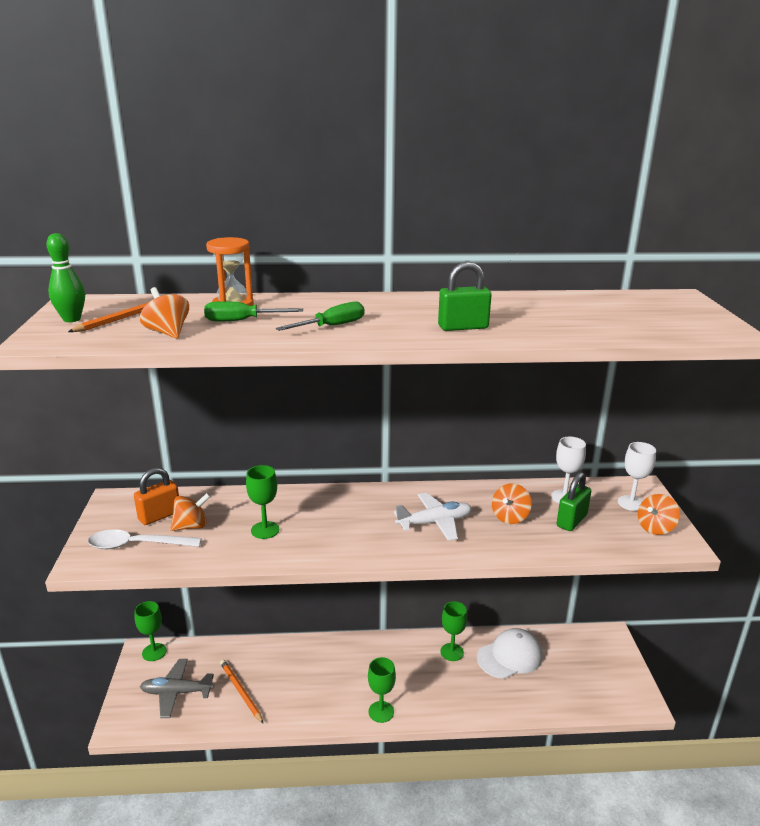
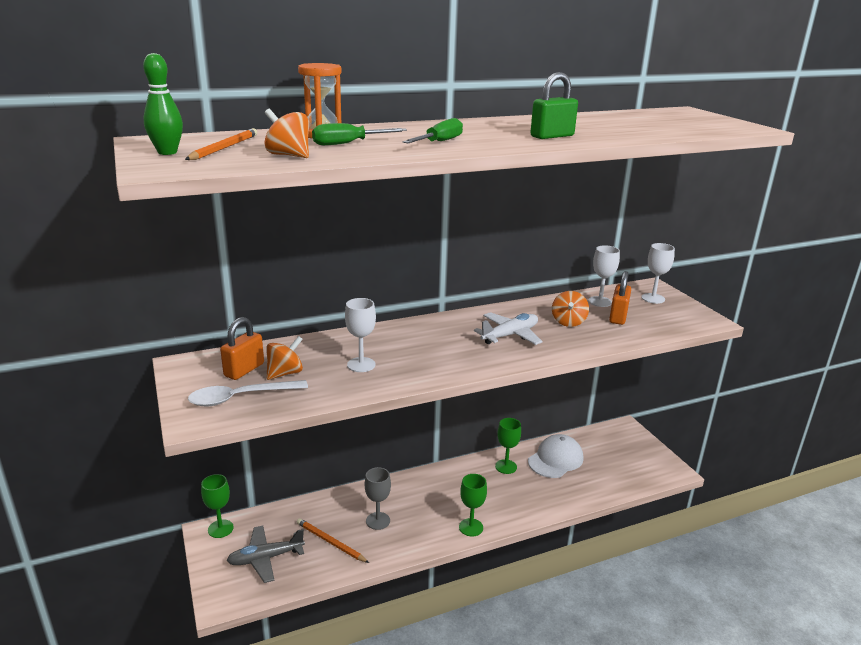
camera: 20 degrees left, 0 degrees up
(265, 530) = (361, 365): green goblet -> white goblet
(294, 680) = (378, 521): none -> grey goblet
(571, 520) = (618, 317): green padlock -> orange padlock
(655, 528) = (683, 312): orange spinning top -> none

